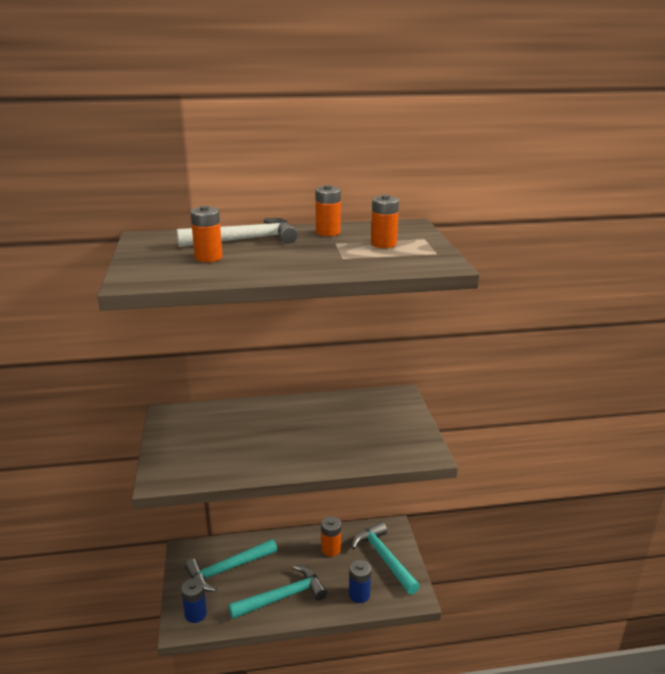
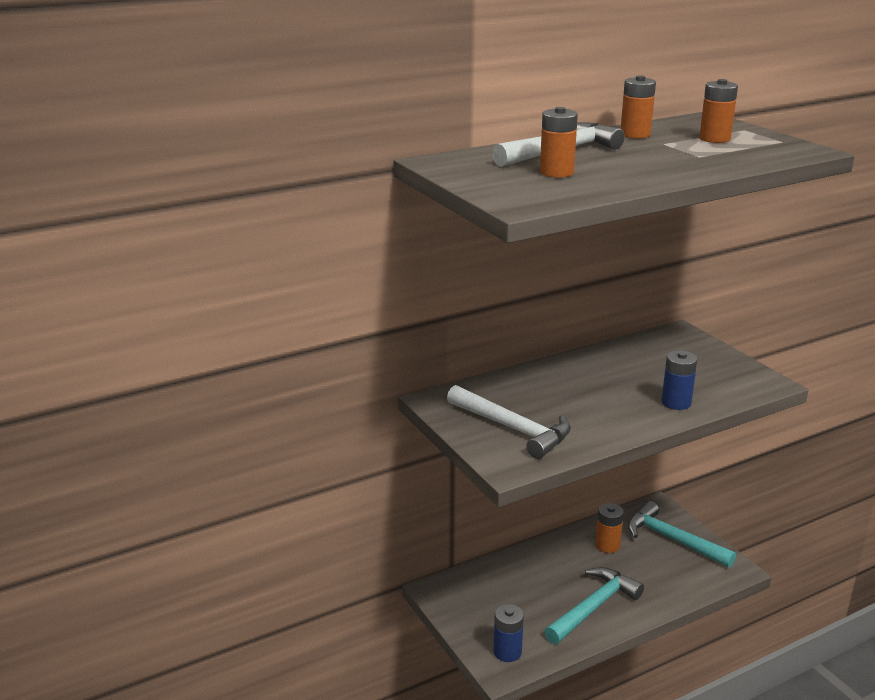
camera: 20 degrees left, 0 degrees up
(194, 449) = (513, 429): none -> white hammer
(228, 569) = (505, 596): turquoise hammer -> none
(359, 595) = (675, 582): blue battery -> blue battery (676, 402)

